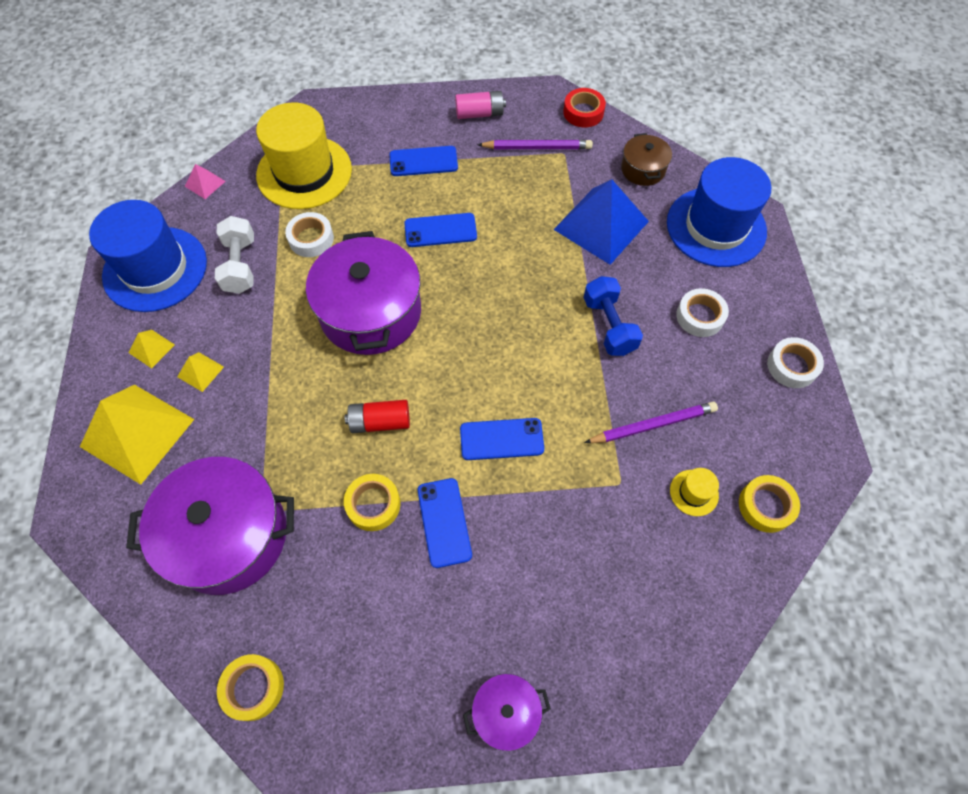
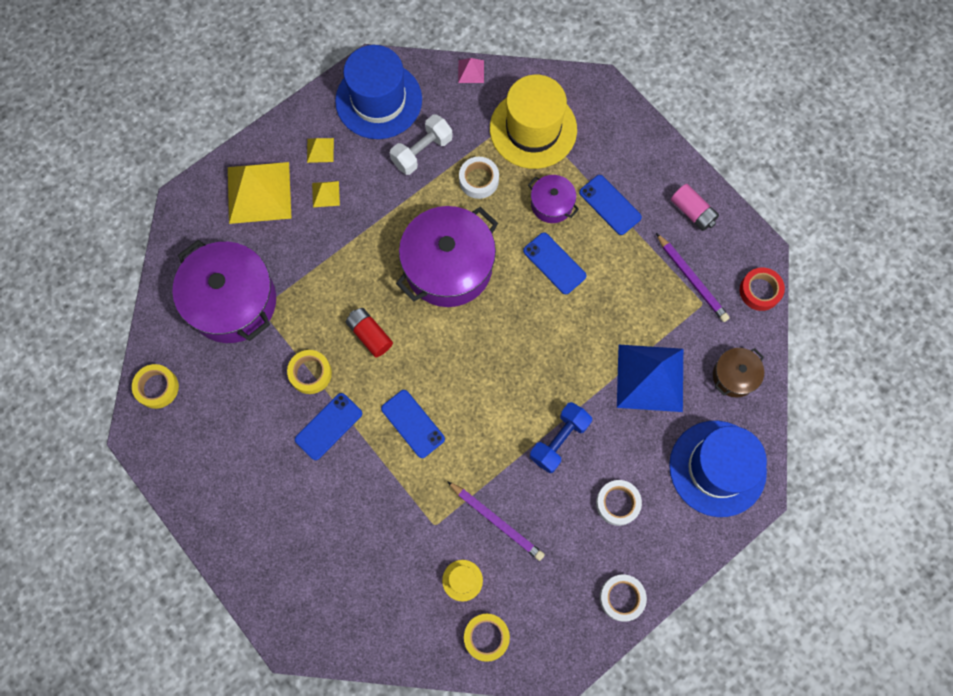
camera: 55 degrees right, 10 degrees up
(506, 712) = (235, 545): purple pot -> purple pot (551, 204)

